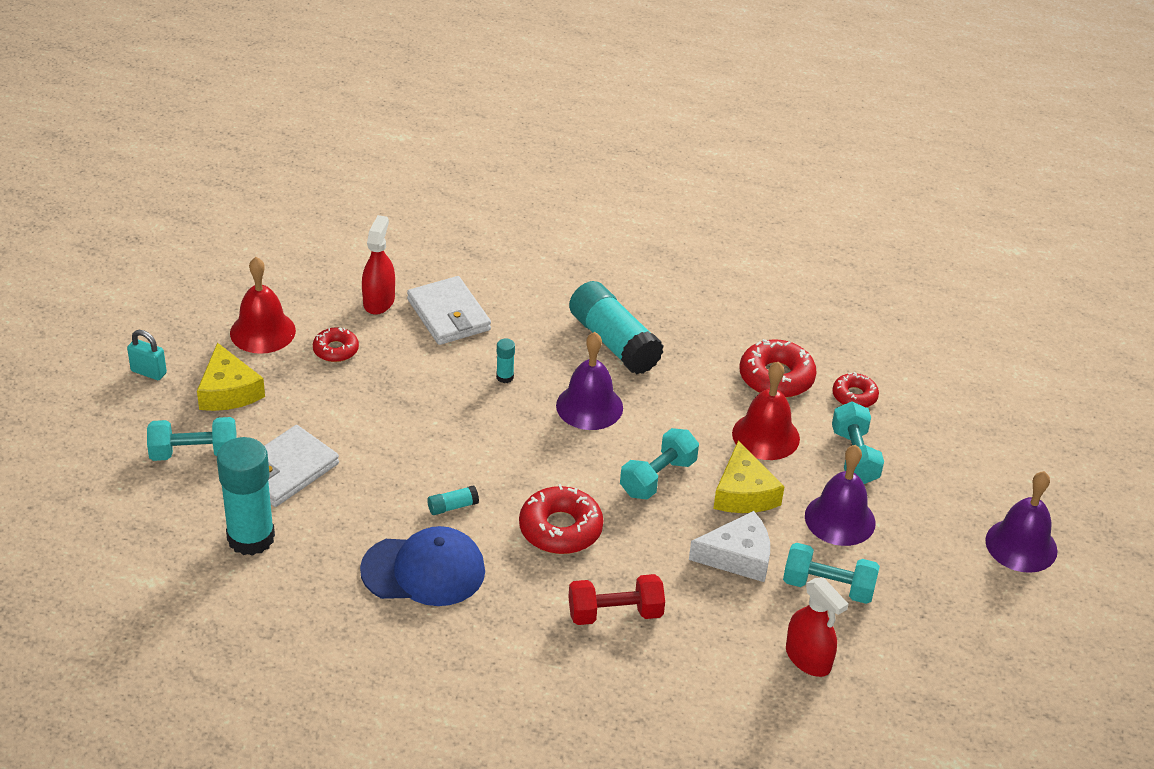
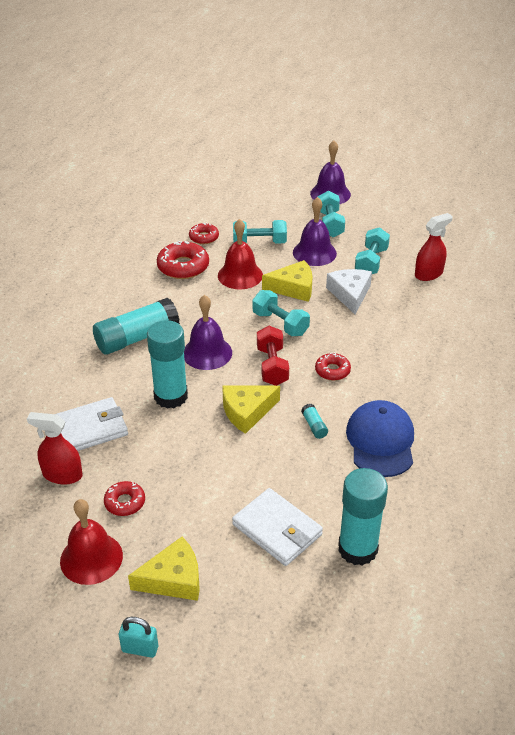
camera: 85 degrees left, 0 degrees up
(148, 372) = (140, 649): turquoise padlock -> turquoise padlock turned 75 degrees clockwise
(194, 453) = (256, 599): turquoise dumbbell -> turquoise dumbbell (330, 224)
(478, 444) = (247, 411): none -> yellow cheese
(505, 377) = (171, 396): turquoise glue stick -> turquoise glue stick, size x2.43
(560, 529) = (332, 371): red donut -> red donut, size x0.60
(615, 613) = (406, 348): red dumbbell -> red dumbbell (272, 366)

